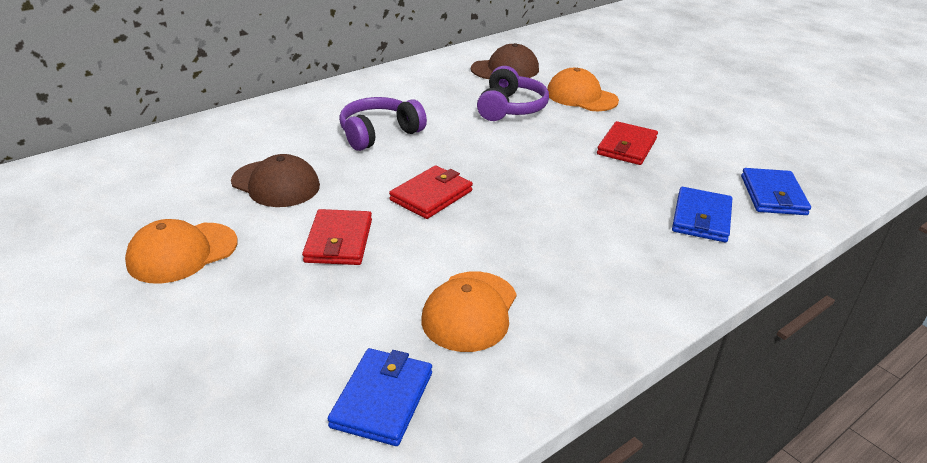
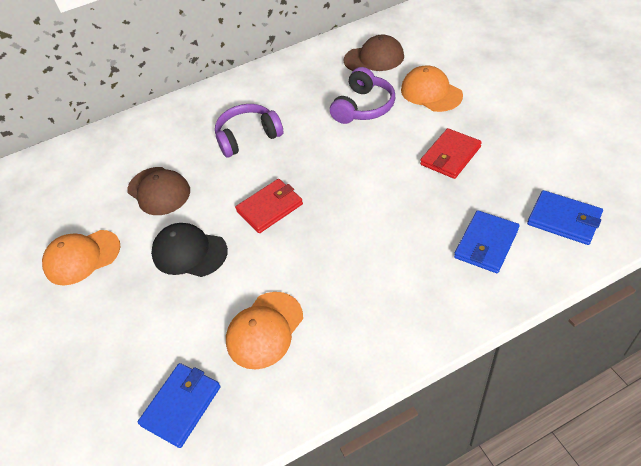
camera: 20 degrees right, 15 degrees up
(339, 241) = (189, 252): red wallet -> black cap
(773, 195) = (564, 220): blue wallet -> blue wallet turned 75 degrees counterclockwise

